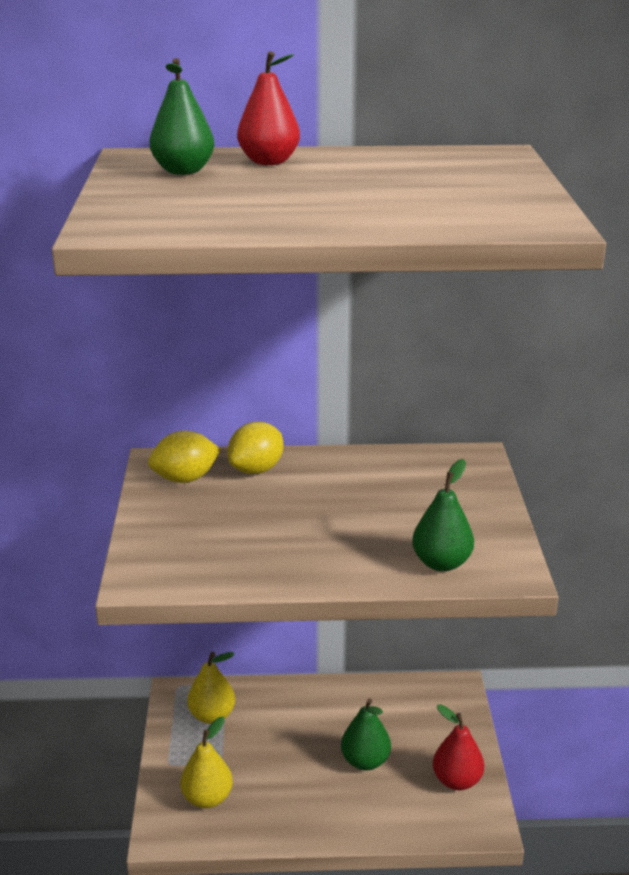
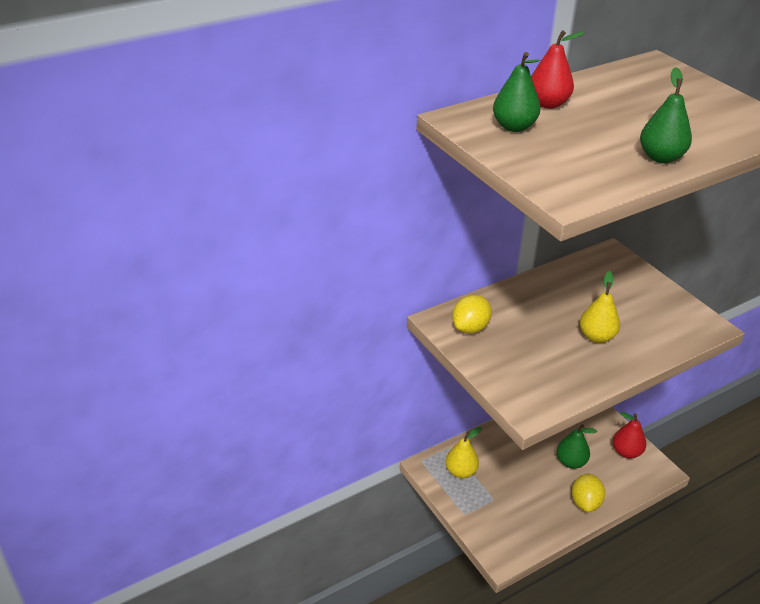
camera: 30 degrees left, 10 degrees up
(207, 798) = (507, 524): yellow pear -> yellow pear (596, 336)
(256, 469) = (504, 305): yellow lemon -> yellow lemon (585, 502)
(441, 563) = (671, 334): green pear -> green pear (660, 157)

